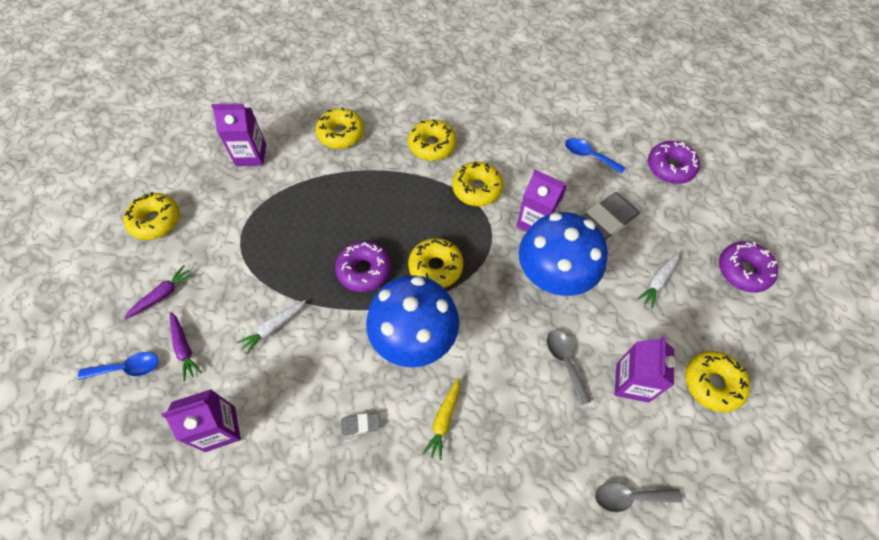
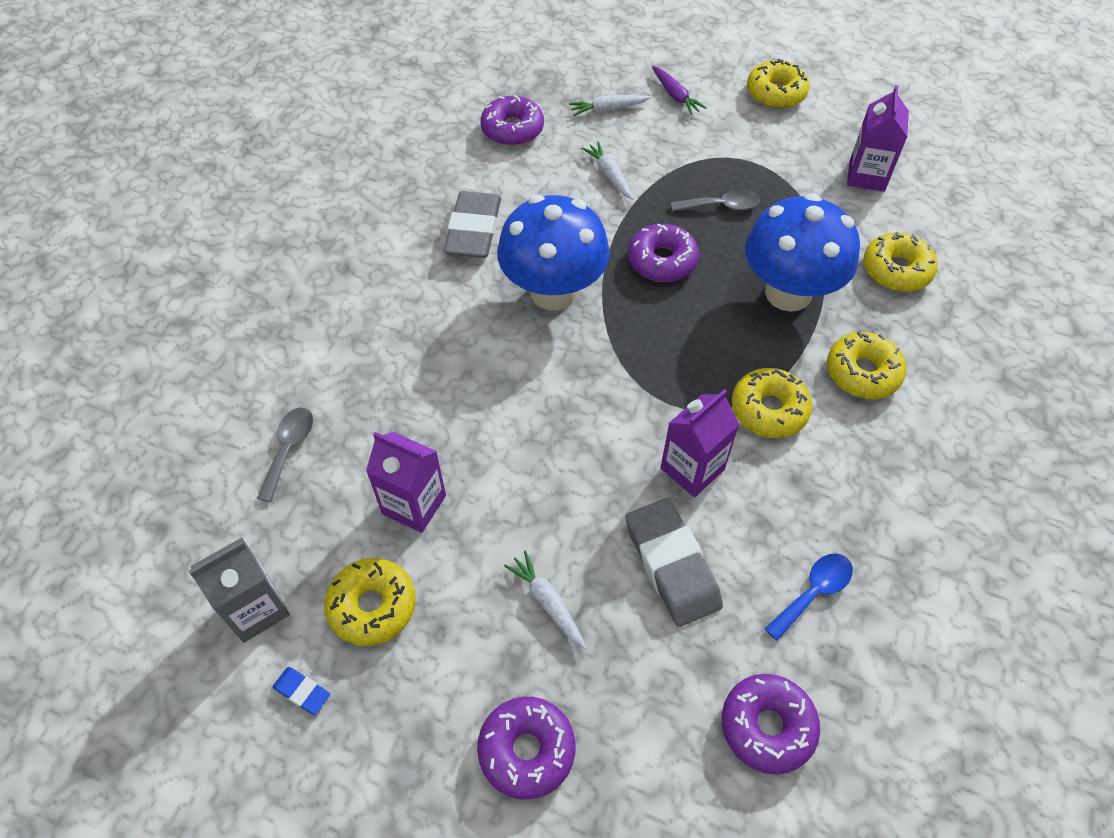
camera: 105 degrees right, 5 degrees down
(127, 368) = (599, 72): blue spoon -> none
(184, 348) = (608, 109): purple carrot -> white carrot
(220, 429) = (512, 129): purple carton -> purple donut
(360, 424) = (473, 230): grey eraser -> grey eraser, size x2.24
(435, 267) = (647, 332): yellow donut -> none
(444, 420) = (449, 299): yellow carrot -> none
(553, 277) = (594, 462): blue mushroom -> blue mushroom (788, 293)
(565, 361) = (470, 437): grey spoon -> grey spoon (721, 206)
(755, 462) = (256, 609): none -> grey carton
(785, 406) = (302, 692): none -> blue eraser

